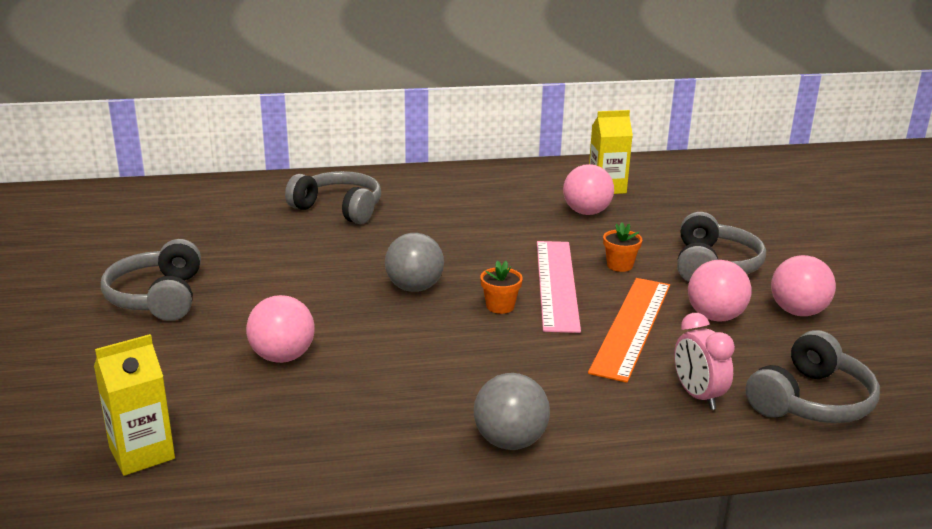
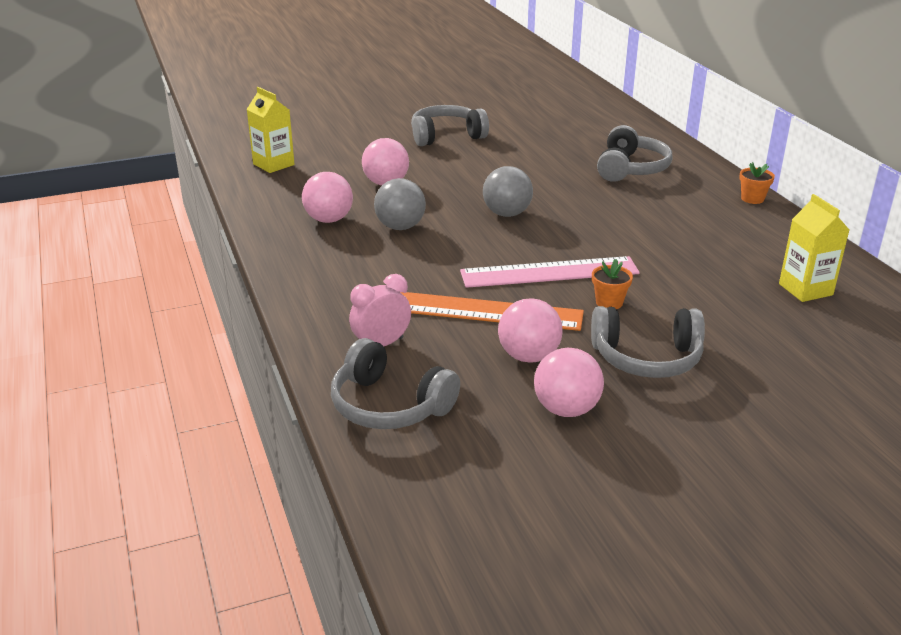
camera: 80 degrees right, 5 degrees up
(500, 306) = (494, 250): orange flower pot -> orange flower pot (752, 199)
(510, 441) = (302, 268): grey ball -> grey ball (400, 227)
(586, 212) = (725, 280): pink ball -> pink ball (329, 219)

